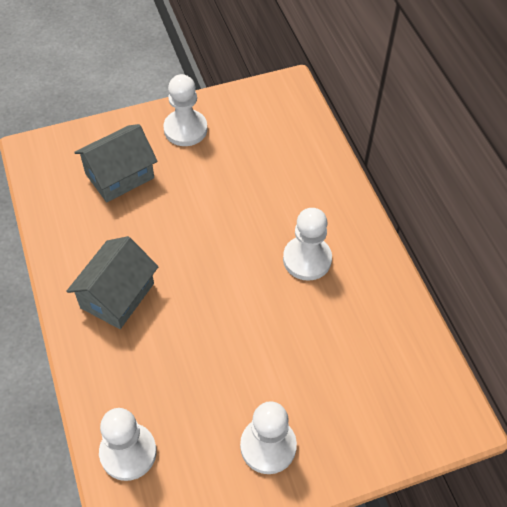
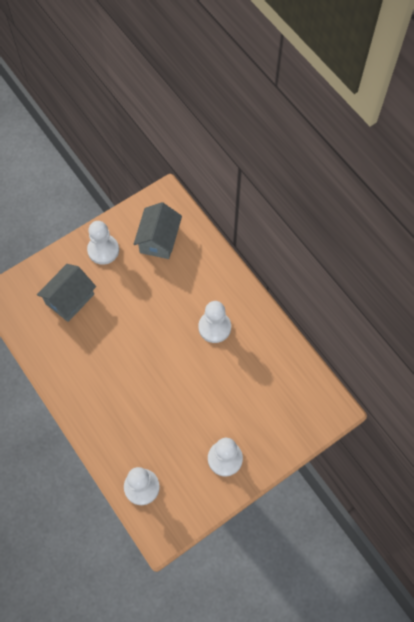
camera: 15 degrees left, 10 degrees up
(117, 295) = (99, 387): grey house -> grey house (159, 240)

